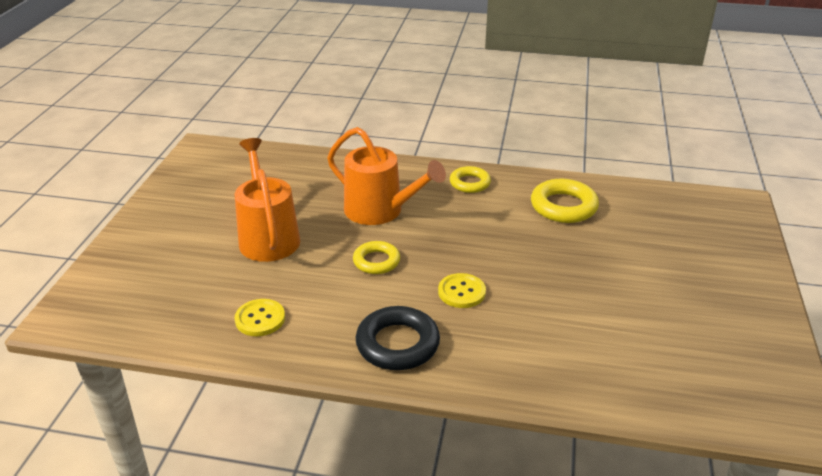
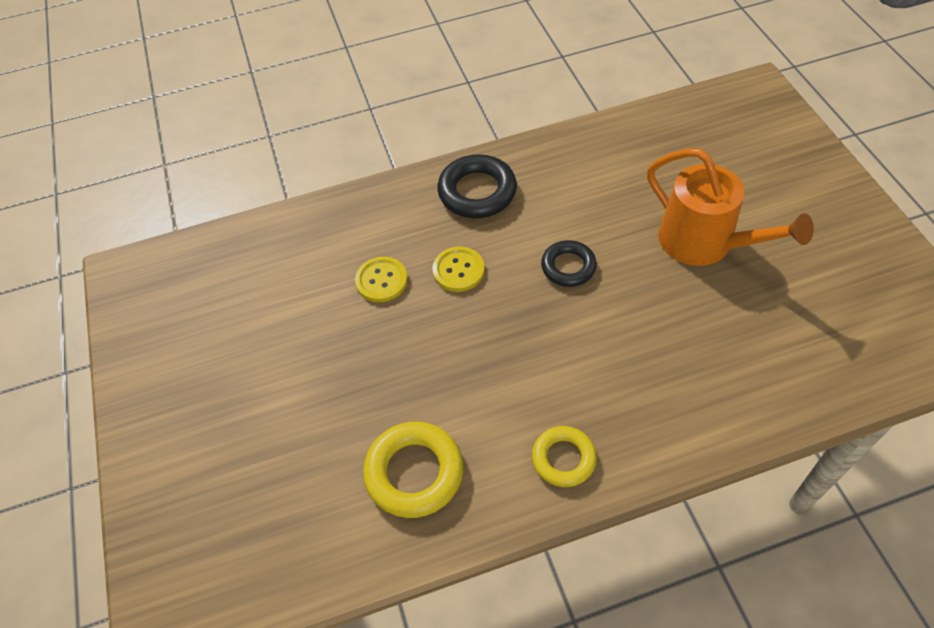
camera: 155 degrees right, 20 degrees up
(260, 319) = (608, 160): yellow button -> yellow button (381, 280)
(376, 261) = (568, 267): yellow ring -> black ring
(380, 211) = (629, 342): orange watering can -> none

